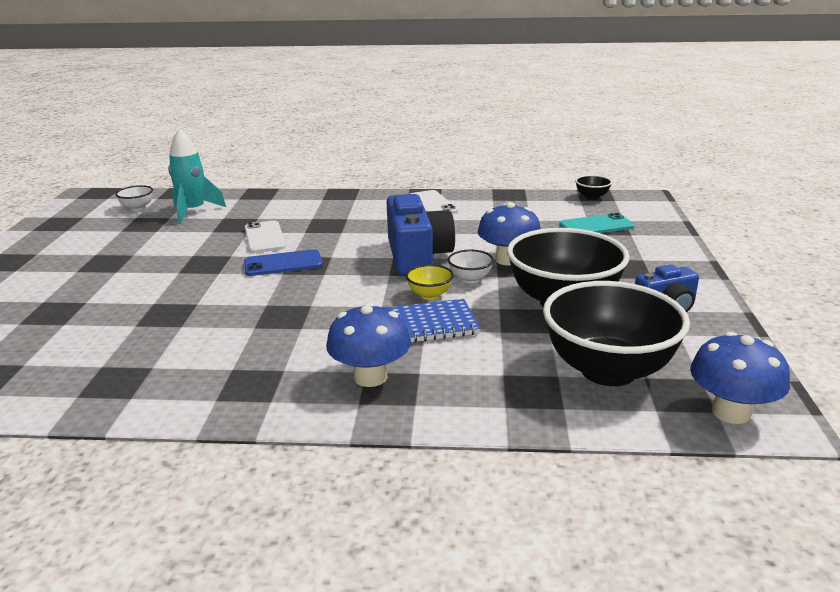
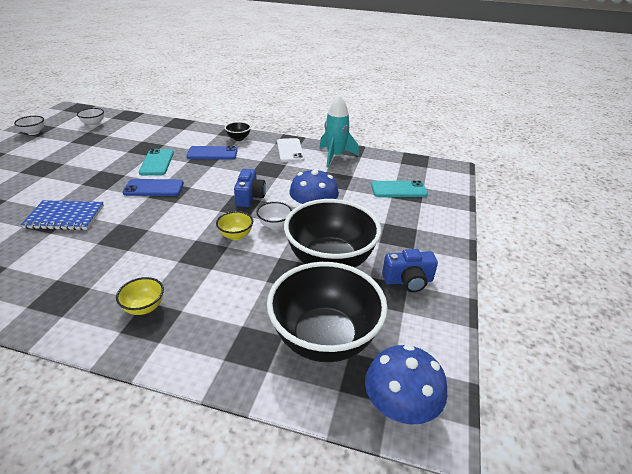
camera: 10 degrees right, 10 degrees up
(57, 227) = (33, 132): none -> white bowl
(193, 211) = (126, 132): turquoise rocket -> turquoise rocket (335, 156)
(264, 237) = (157, 162): white phone -> turquoise phone
(332, 219) = (212, 153): none -> blue phone
(370, 377) = (144, 307): blue mushroom -> yellow bowl
(417, 256) = (250, 197): blue camera -> blue camera, size x0.57
(427, 325) = (217, 264): blue notebook -> blue notebook (65, 217)
(592, 197) = (411, 161): black bowl -> black bowl (238, 138)

